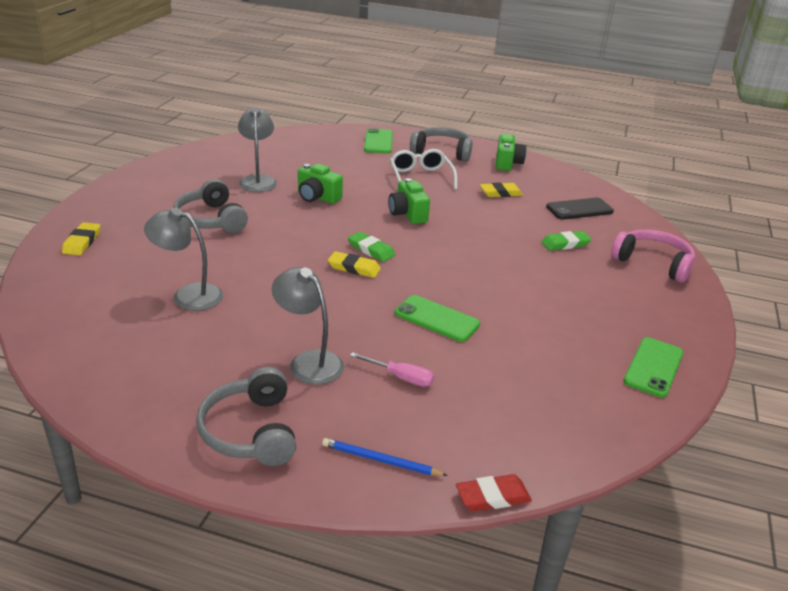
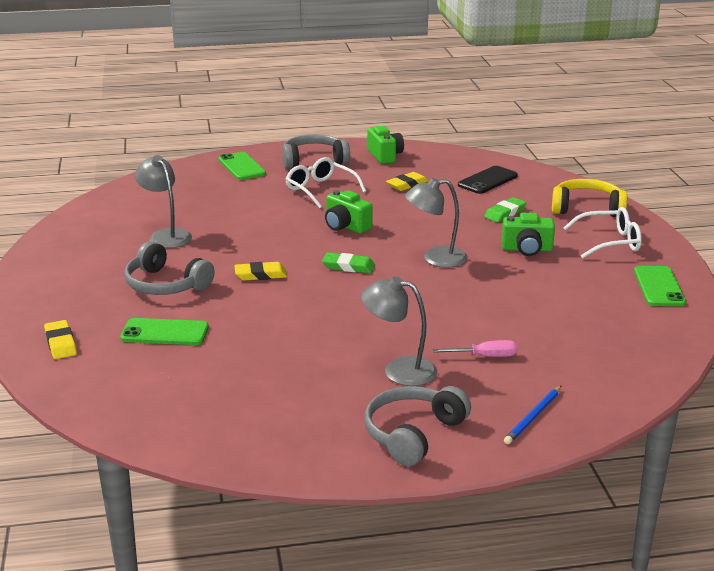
camera: 25 degrees left, 5 degrees down
(188, 295) = (229, 354): grey lamp -> grey lamp (435, 258)
(251, 431) = (413, 434): grey headphones -> grey headphones turned 75 degrees clockwise
(317, 197) = (244, 235): green camera -> green camera (527, 249)
(354, 268) = (351, 286): yellow eraser -> yellow eraser (260, 275)
(380, 460) = (533, 417): blue pencil -> blue pencil turned 45 degrees counterclockwise
(437, 319) = (465, 304): green phone -> green phone (165, 332)
(492, 497) = (635, 410): red eraser -> none
(644, 303) = (610, 242): none -> white glasses
(653, 263) = (587, 208): pink headphones -> yellow headphones

